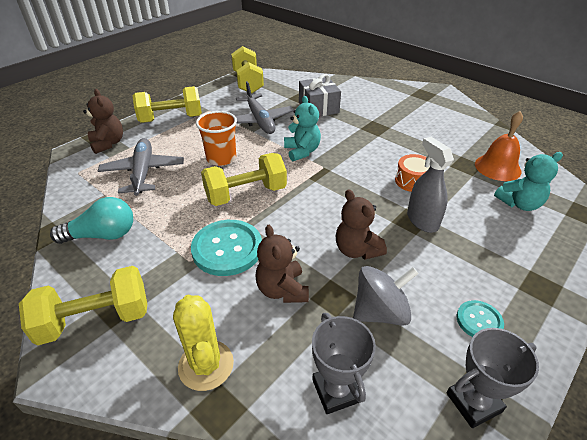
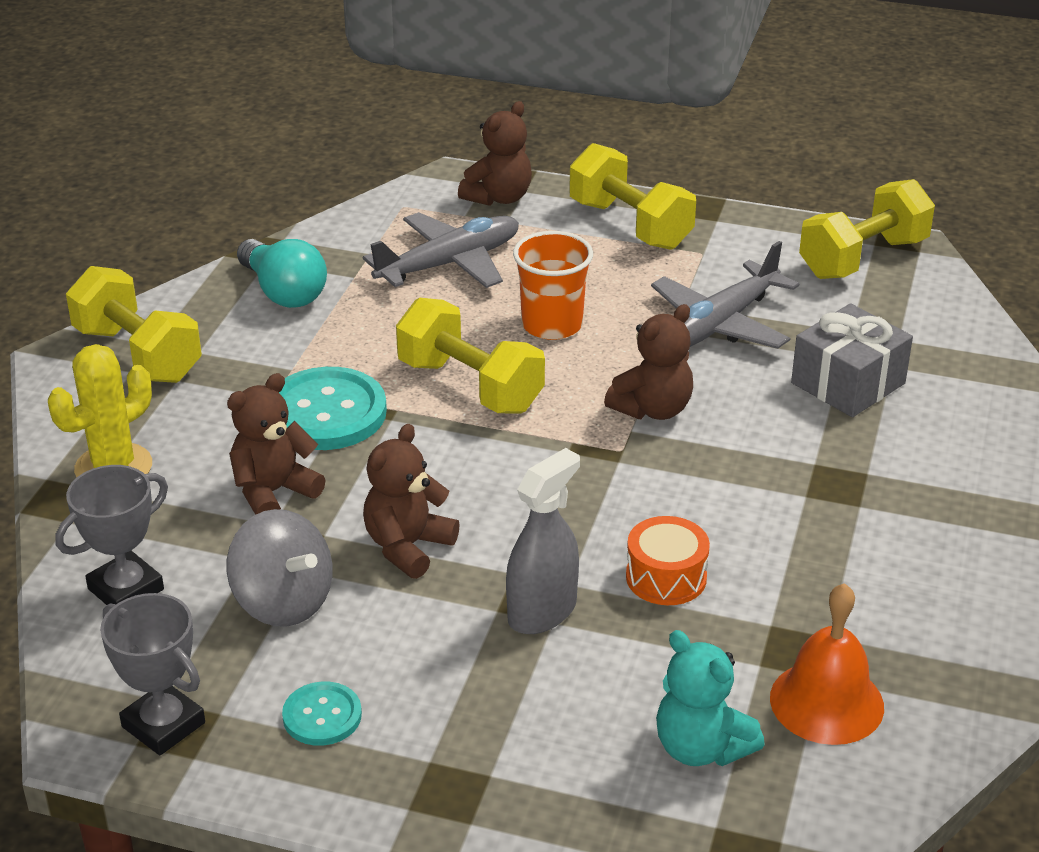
camera: 65 degrees right, 5 degrees down
(302, 151) = (653, 409): turquoise teddy bear -> brown teddy bear

